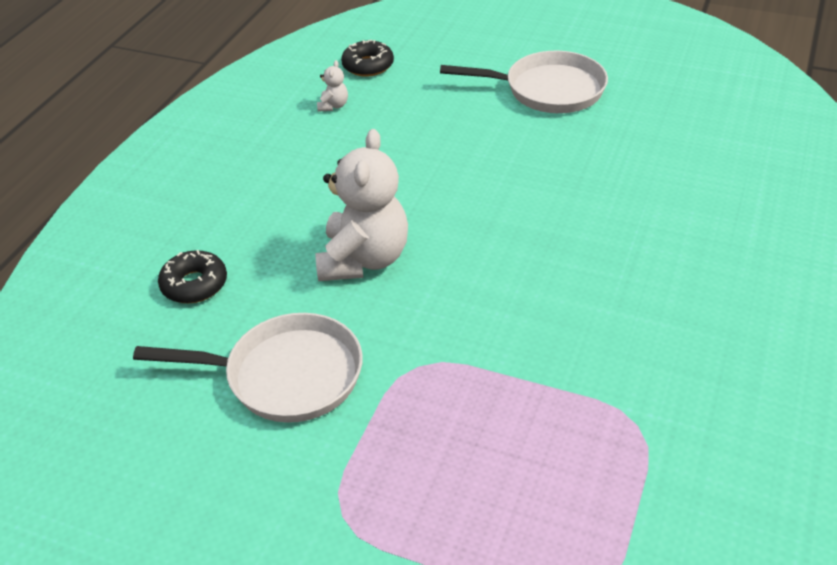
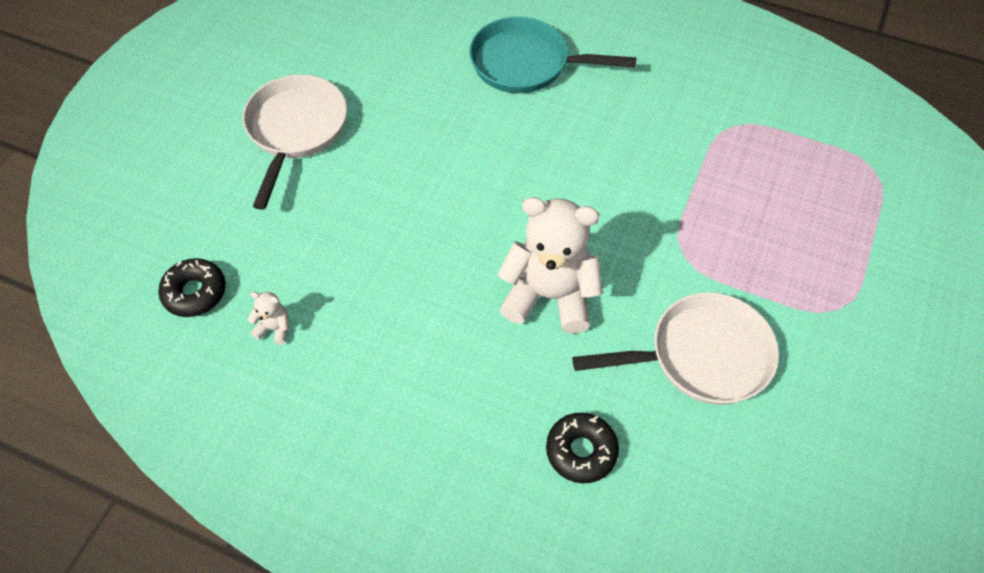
camera: 90 degrees left, 15 degrees up
(286, 376) = (701, 356): white pan -> white pan turned 75 degrees clockwise
(689, 231) = (526, 64): none -> turquoise pan

